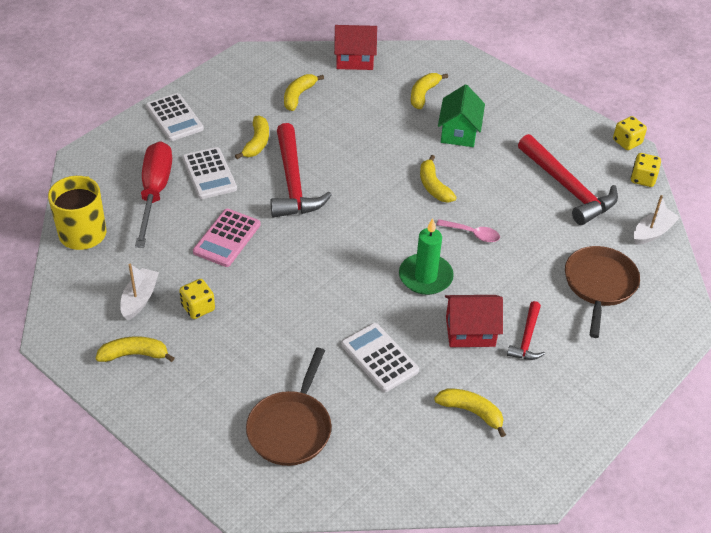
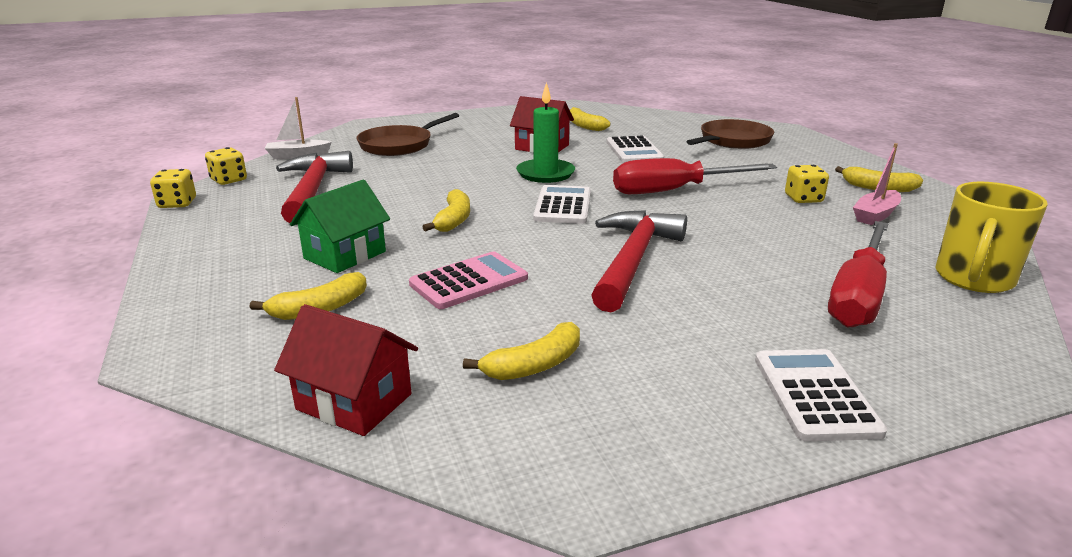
camera: 150 degrees left, 20 degrees down
(139, 299) = (875, 215): white boat -> pink boat
(209, 174) = (760, 296): white calculator -> white calculator (563, 206)
(227, 238) = (753, 234): pink calculator -> pink calculator (469, 281)
(257, 143) = (661, 315): yellow banana -> none
(305, 284) = (674, 190): none -> red screwdriver
(472, 234) = (463, 185): pink spoon -> none
(527, 338) = (500, 138): red hammer -> none

